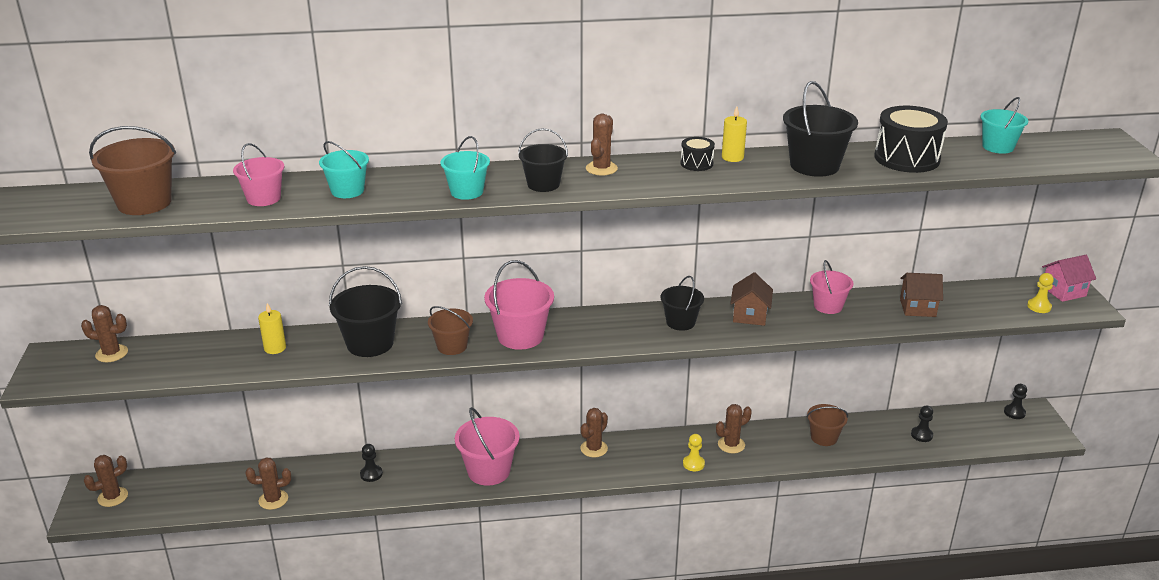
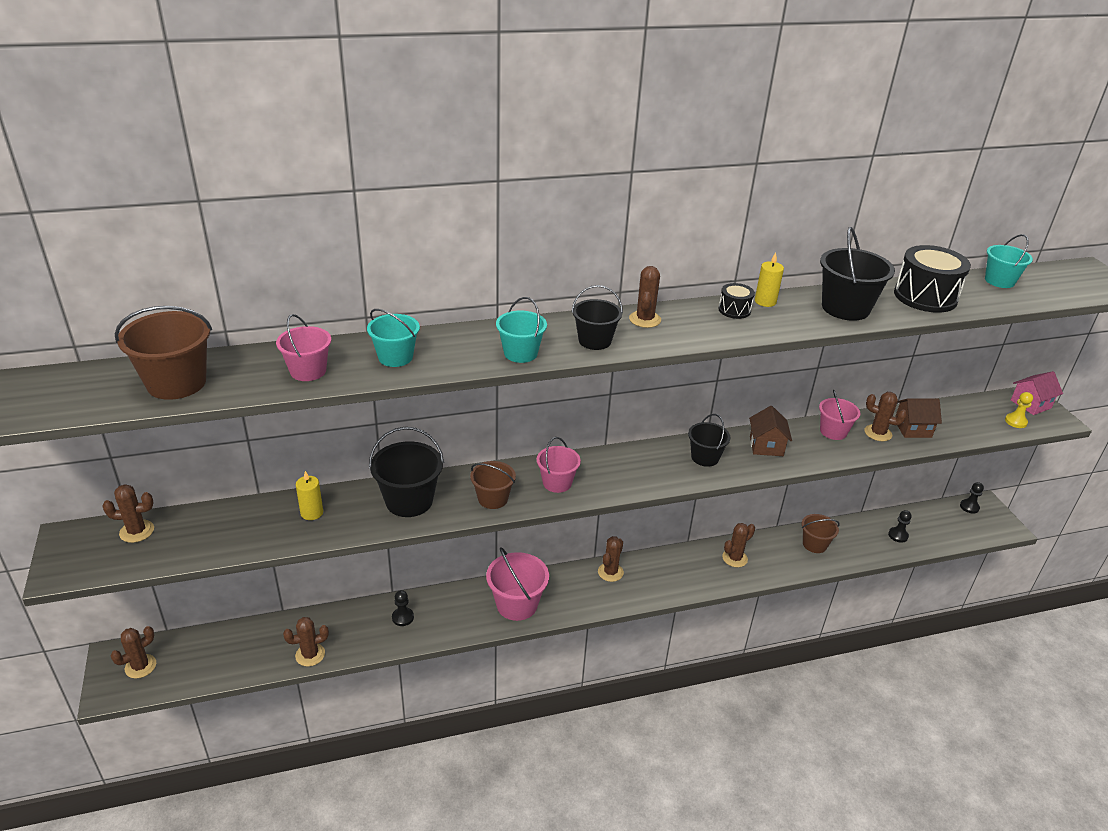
camera: 10 degrees left, 5 degrees up
(520, 336) = (557, 482): pink bucket -> pink bucket, size x0.64
(693, 464) = (706, 581): yellow pawn -> none
(877, 310) = (878, 433): none -> brown cactus

